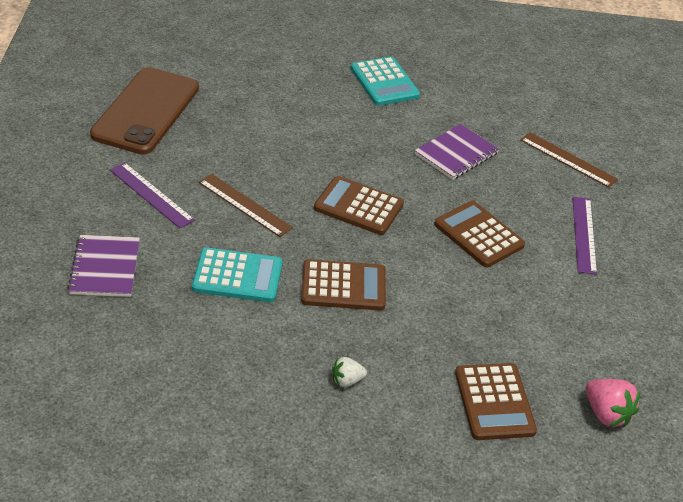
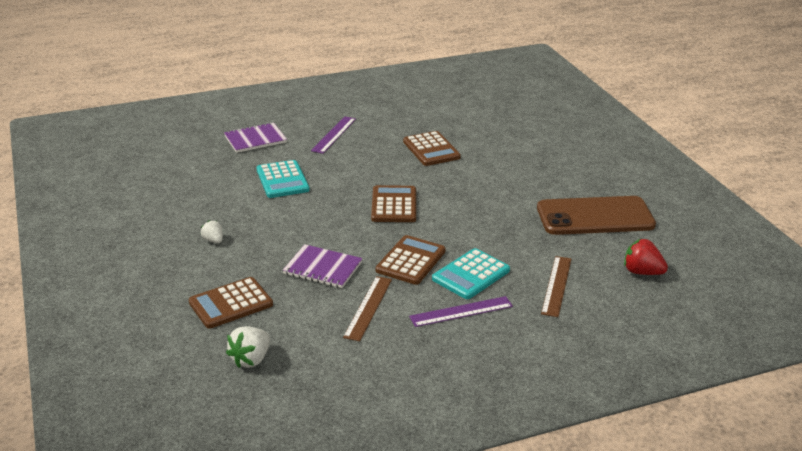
camera: 70 degrees right, 10 degrees down
(146, 111) = (414, 111): brown phone -> brown phone (595, 217)
(244, 205) = (354, 165): brown ruler -> brown ruler (368, 307)
(343, 286) = (304, 218): brown calculator -> brown calculator (431, 149)
(384, 82) = (555, 182): turquoise calculator -> turquoise calculator (471, 275)
(456, 154) = (501, 231): purple notebook -> purple notebook (323, 268)
(570, 103) = (642, 272): none -> red strawberry
(606, 414) = (251, 359): pink strawberry -> white strawberry

